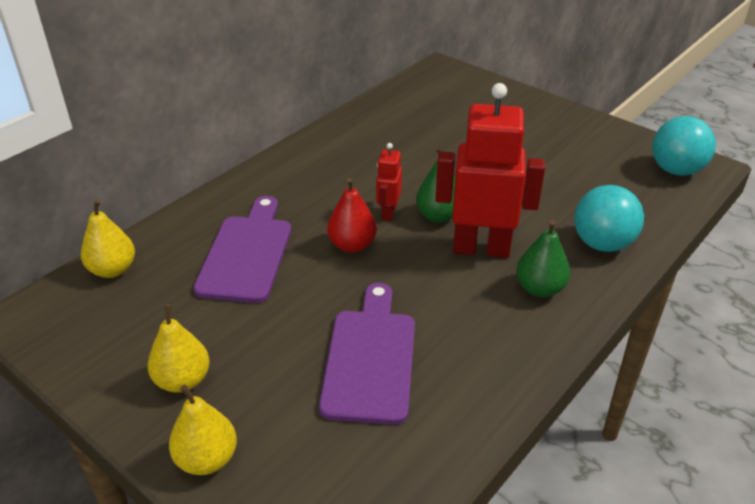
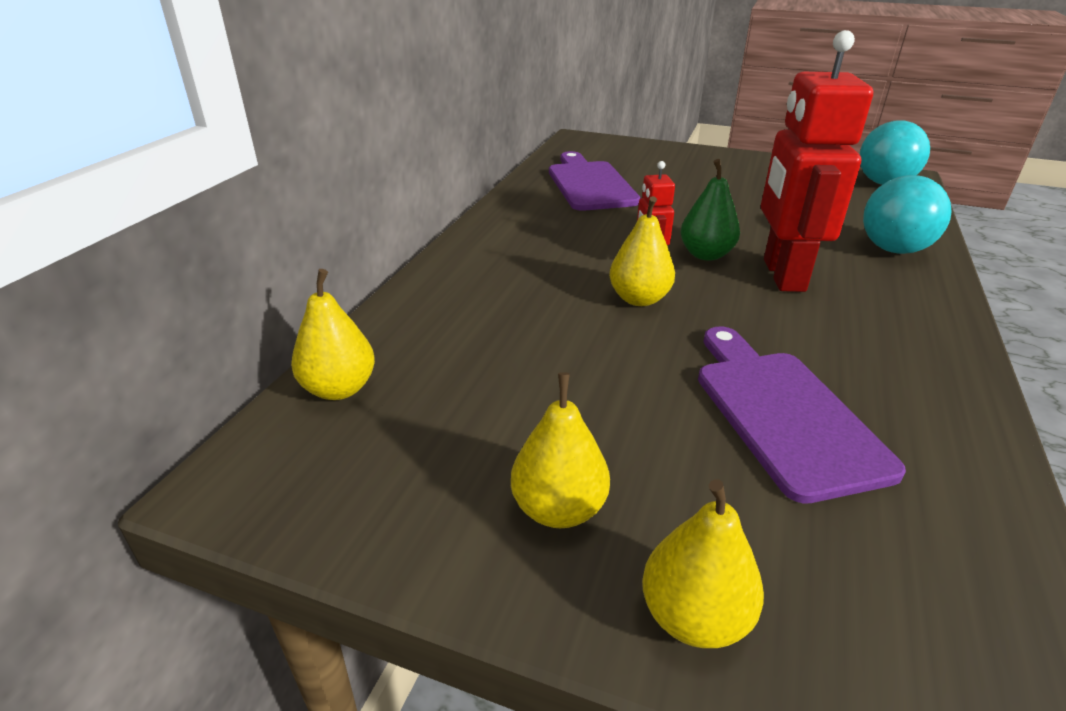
camera: 20 degrees left, 5 degrees down
(247, 254) = (517, 332): purple cutting board -> purple cutting board (590, 184)
(352, 245) = (639, 299): red pear -> yellow pear
(481, 248) = (782, 275): red robot -> red robot turned 75 degrees counterclockwise
(539, 289) = (883, 299): green pear -> none

